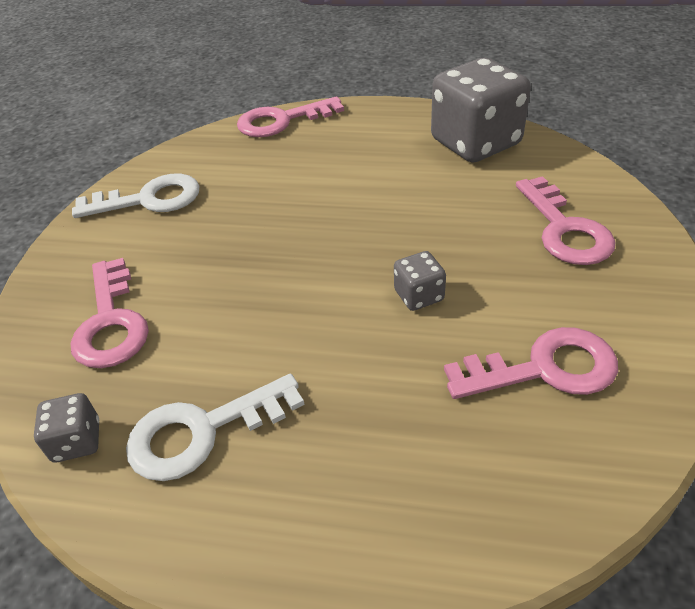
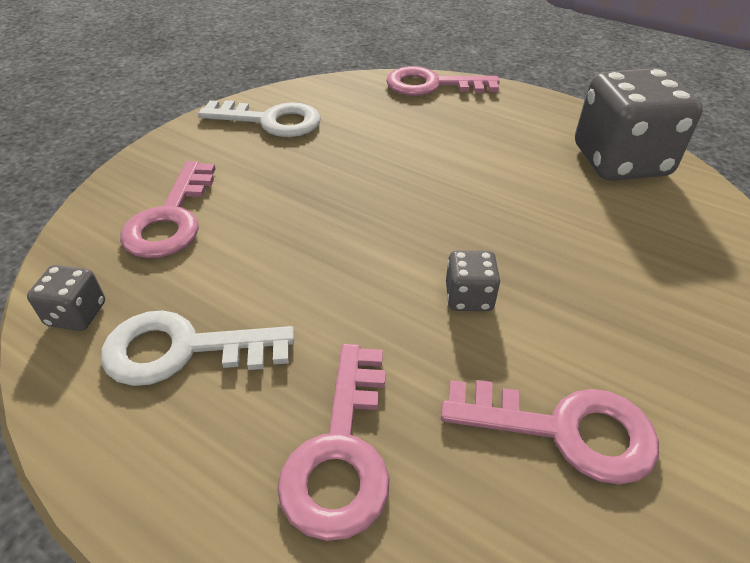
camera: 20 degrees right, 0 degrees up
(564, 229) = (674, 284): pink key -> pink key (341, 452)

